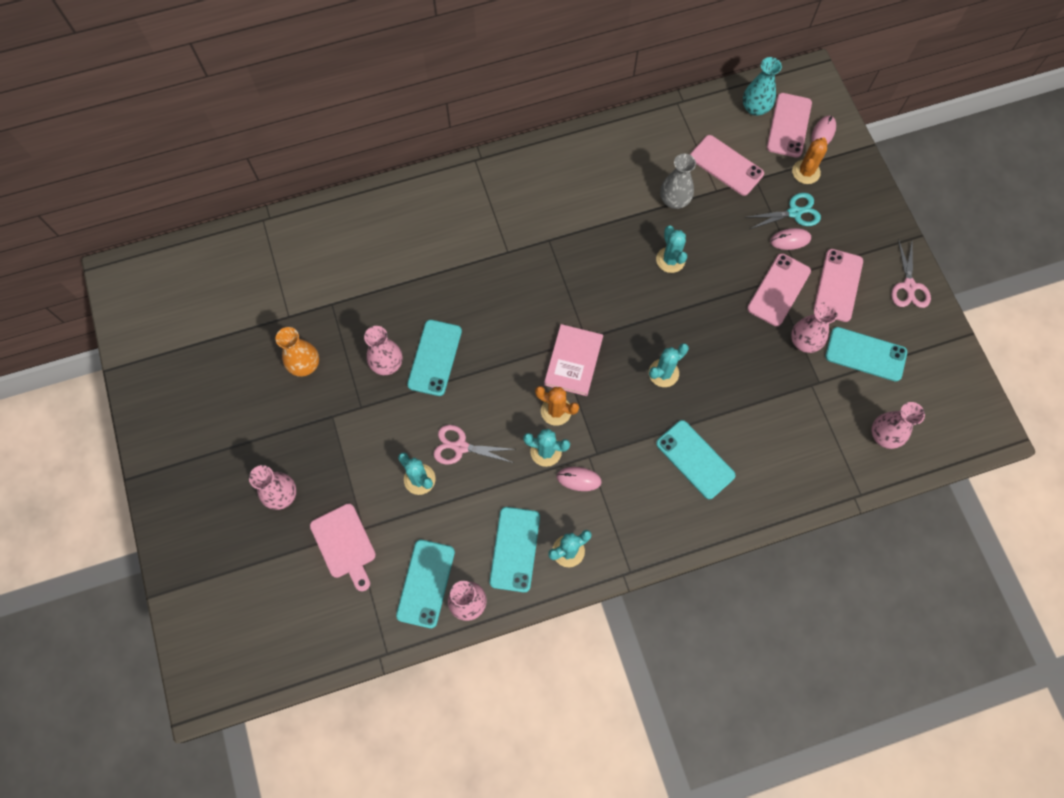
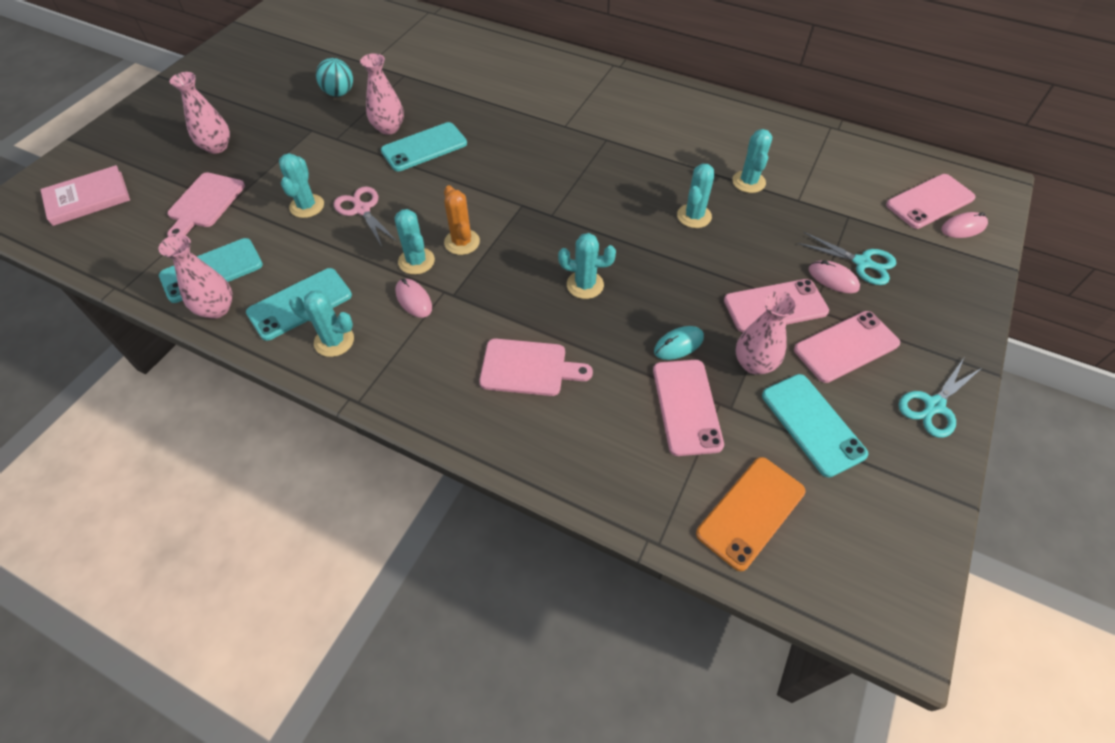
camera: 45 degrees right, 15 degrees down
(305, 365) = (339, 93): orange vase -> turquoise ball
(573, 361) = (521, 222): pink book -> pink book (88, 198)
(674, 200) = (748, 182): grey vase -> turquoise cactus
(695, 459) = (528, 368): turquoise phone -> pink cutting board
(726, 165) = (829, 190): pink phone -> pink phone (687, 406)
(755, 108) = (906, 171): turquoise vase -> none
(755, 366) = (678, 344): none -> turquoise mouse
(806, 172) = (910, 243): orange cactus -> none
(884, 435) = (751, 512): pink vase -> orange phone
(909, 286) = (934, 405): pink scissors -> turquoise scissors

